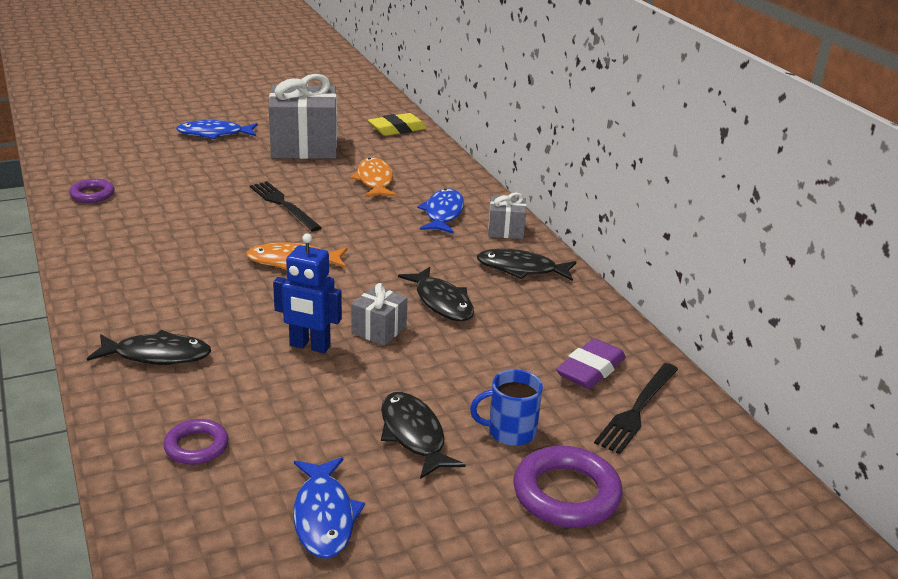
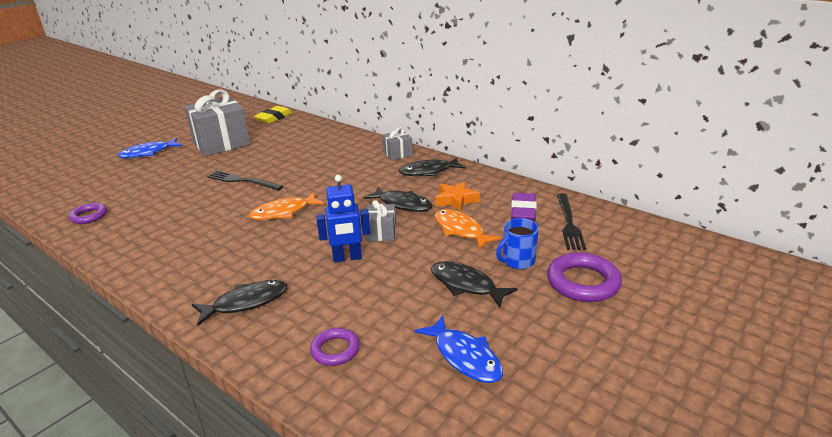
camera: 25 degrees left, 0 degrees up
(375, 181) = (289, 150): orange fish -> orange fish (460, 230)
(443, 213) = (351, 156): blue fish -> none
(516, 321) = (456, 200): none -> orange star

